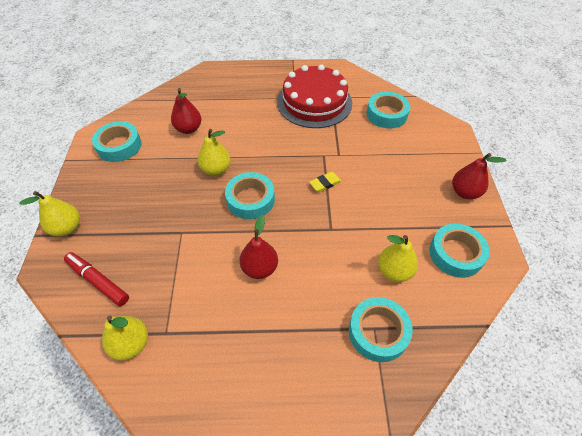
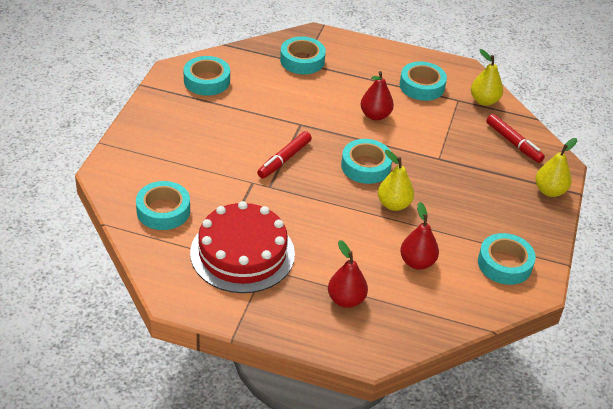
camera: 165 degrees left, 10 degrees down
(215, 342) = (422, 86): none -> turquoise tape
(325, 183) = (284, 159): yellow eraser -> red marker
(394, 271) = (266, 85): yellow pear -> none
(465, 192) = (154, 115): red pear -> red pear (346, 300)

